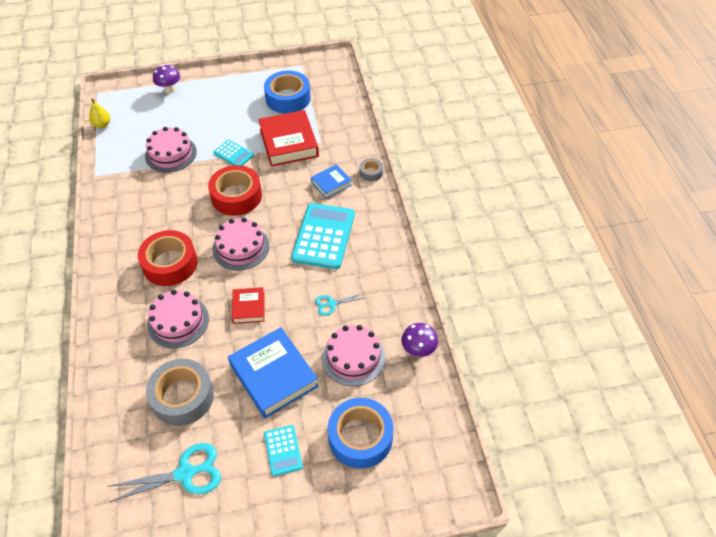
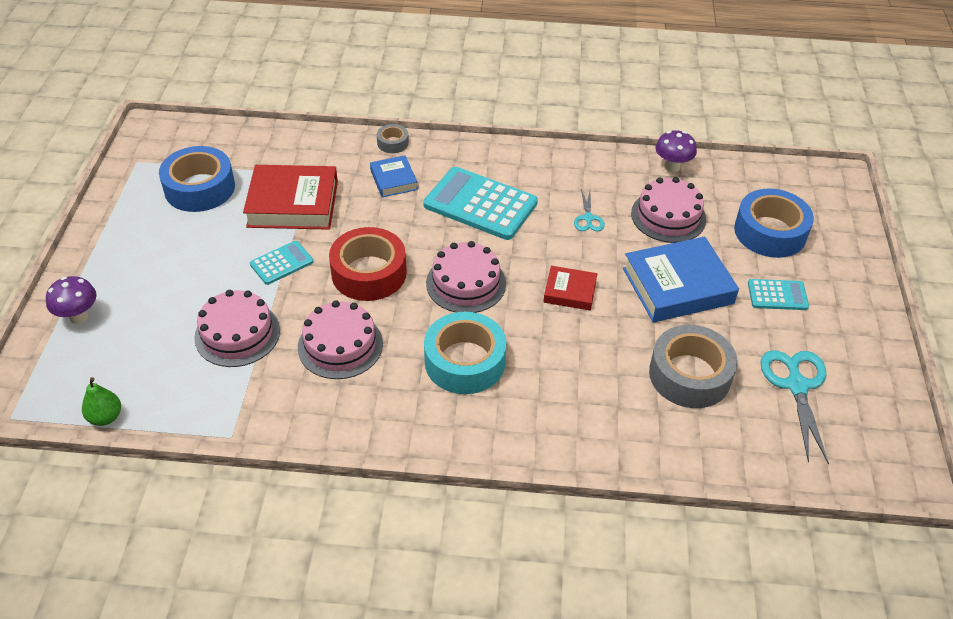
camera: 75 degrees left, 5 degrees down
(102, 125) = (105, 417): yellow pear -> green pear
(170, 264) = (465, 361): red tape -> turquoise tape
(178, 321) = (570, 365): pink cake -> pink cake (340, 345)

